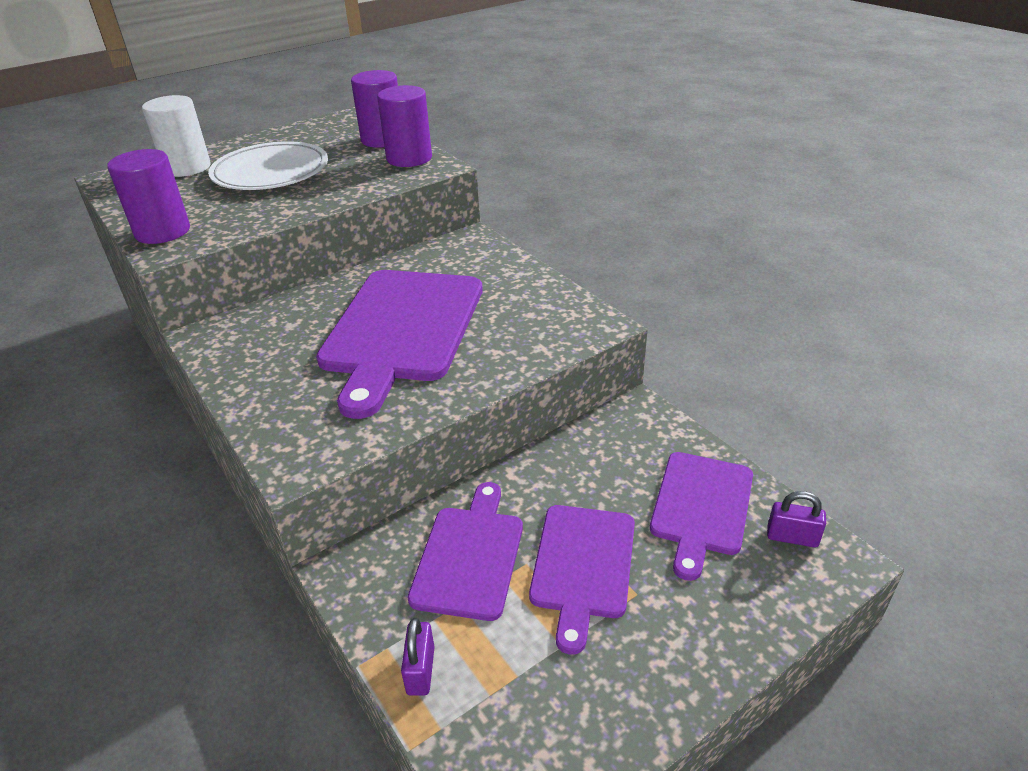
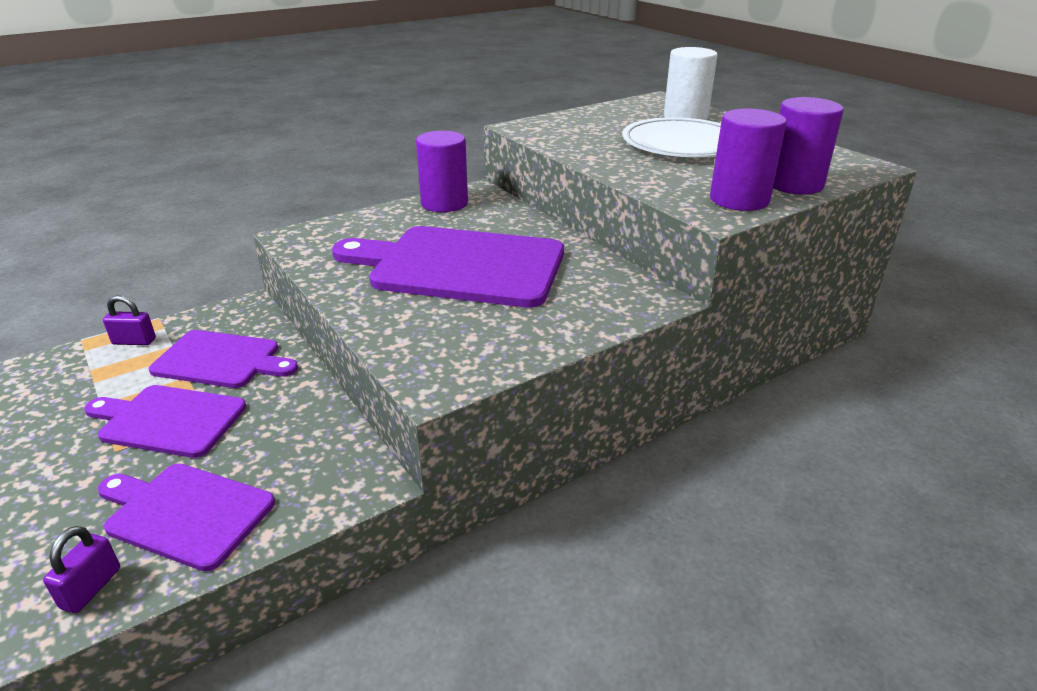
camera: 90 degrees right, 5 degrees down
(162, 231) = (553, 123): purple cylinder -> purple cylinder (444, 203)

